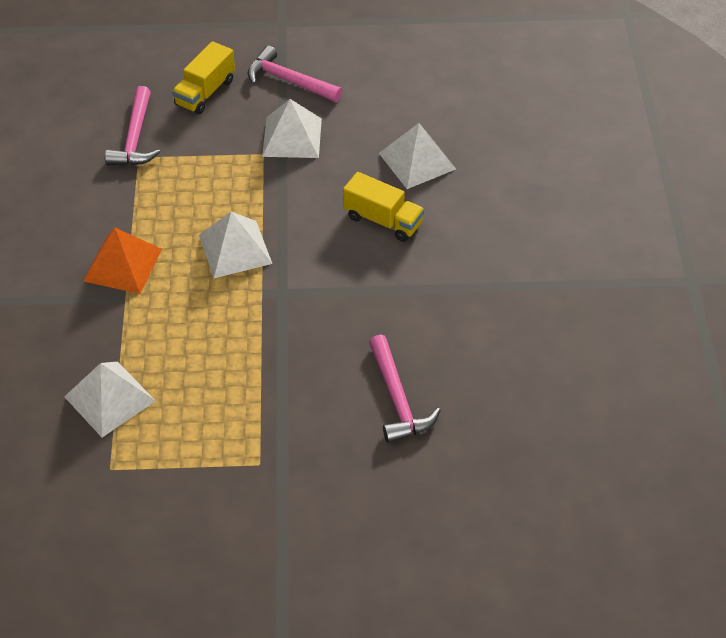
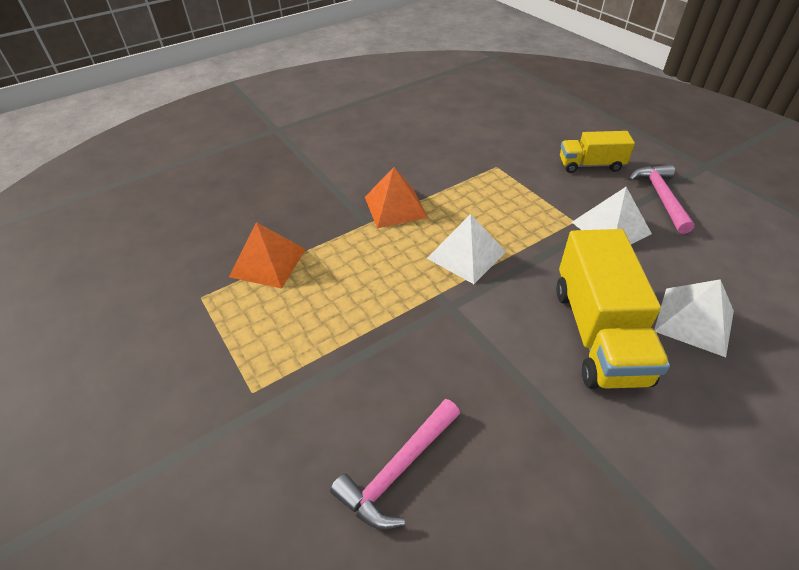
camera: 60 degrees right, 5 degrees down
(110, 398) = (268, 262): white pyramid -> orange pyramid
(135, 138) = (510, 157): pink hammer -> none
(383, 220) = (598, 333): yellow truck -> yellow truck, size x1.71

